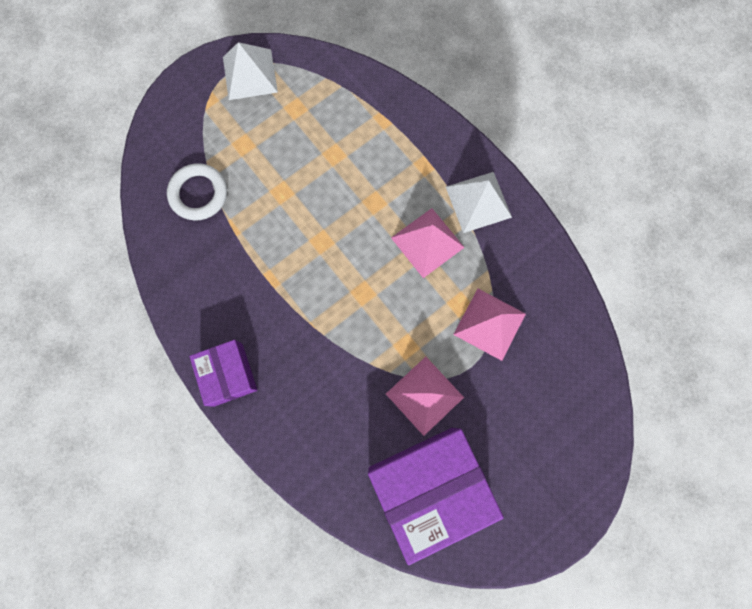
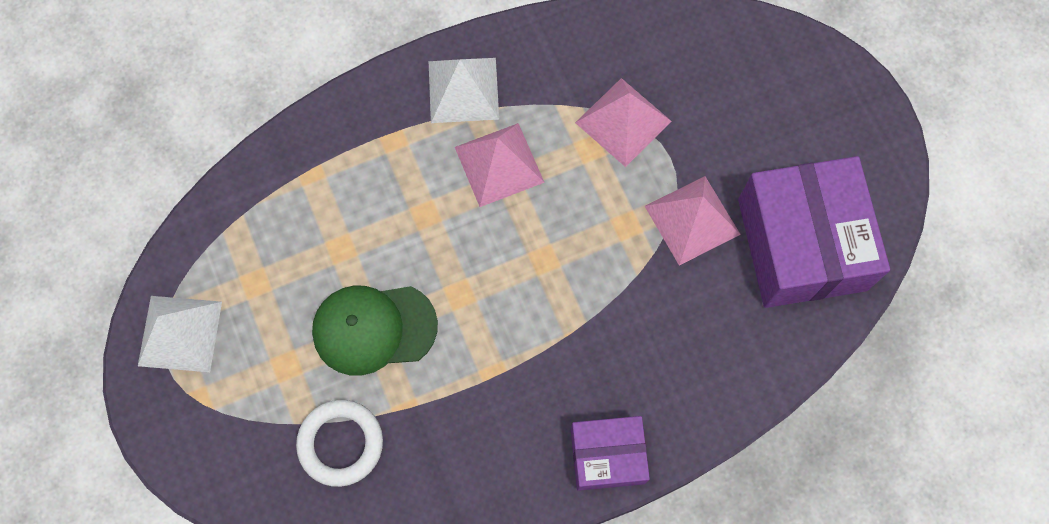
camera: 75 degrees left, 5 degrees down
(282, 192) = (374, 328): none -> green cap

